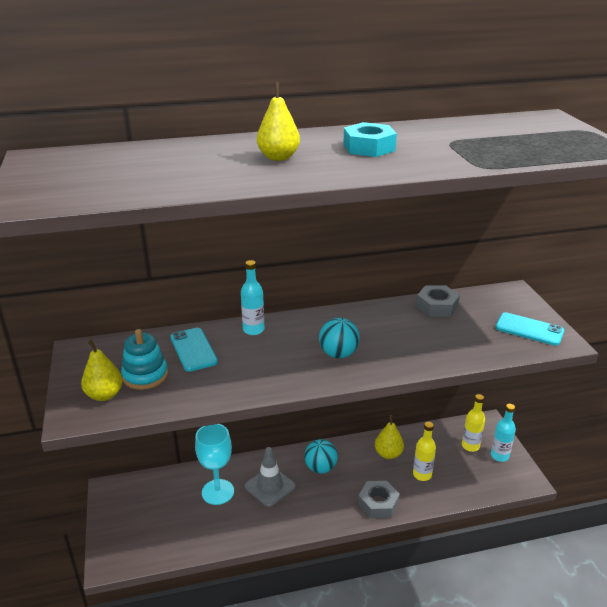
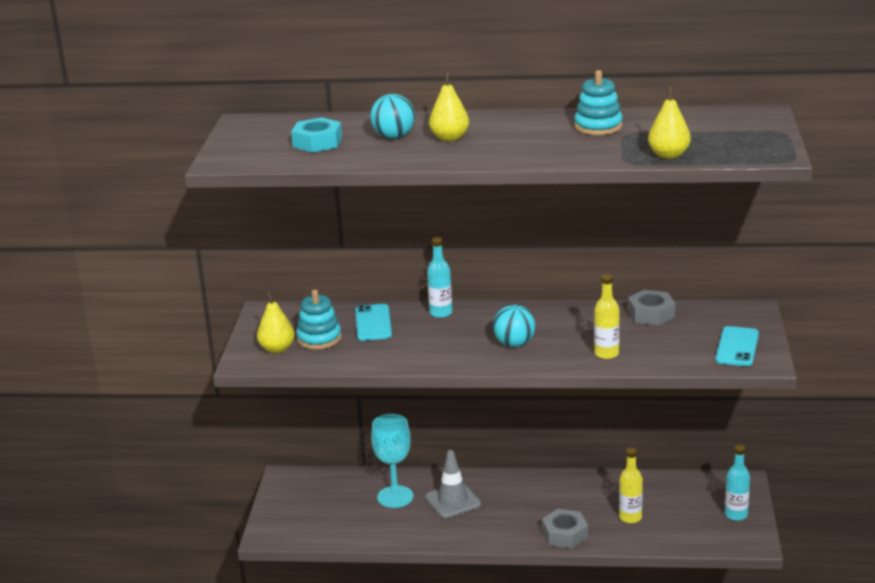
camera: 20 degrees right, 5 degrees down
(320, 468) = (517, 493): turquoise ball -> turquoise ball (393, 137)
(369, 147) = (541, 134): turquoise nut -> turquoise nut (317, 142)
(388, 454) = (602, 493): yellow pear -> yellow pear (668, 155)
(416, 137) = (598, 126): none -> turquoise stacking toy
(470, 446) = (706, 500): yellow bottle -> yellow bottle (606, 354)
(529, 329) = (737, 347): turquoise phone -> turquoise phone turned 60 degrees clockwise

